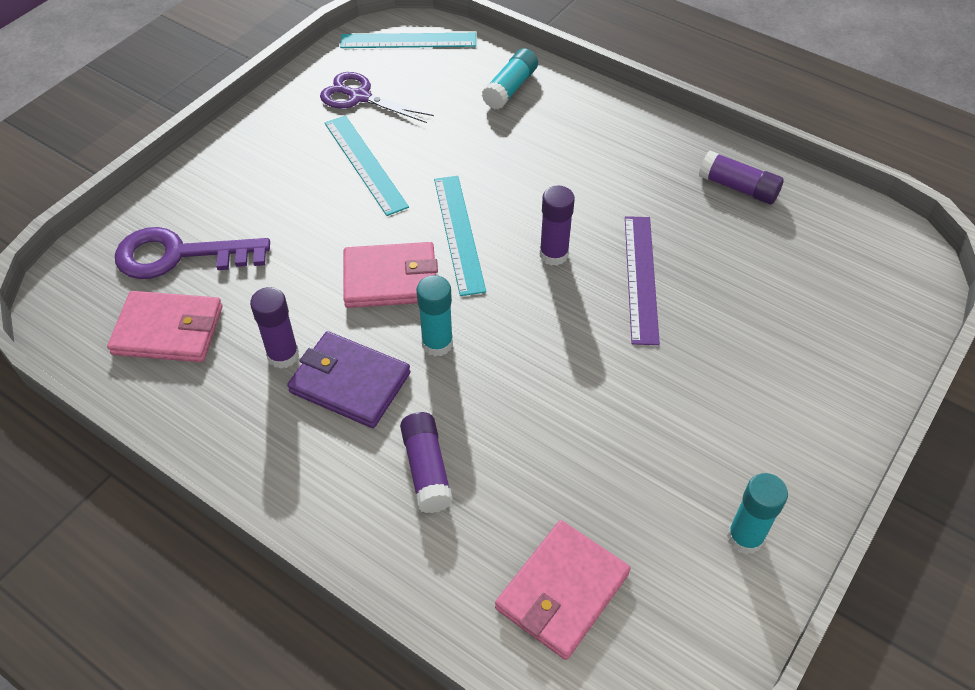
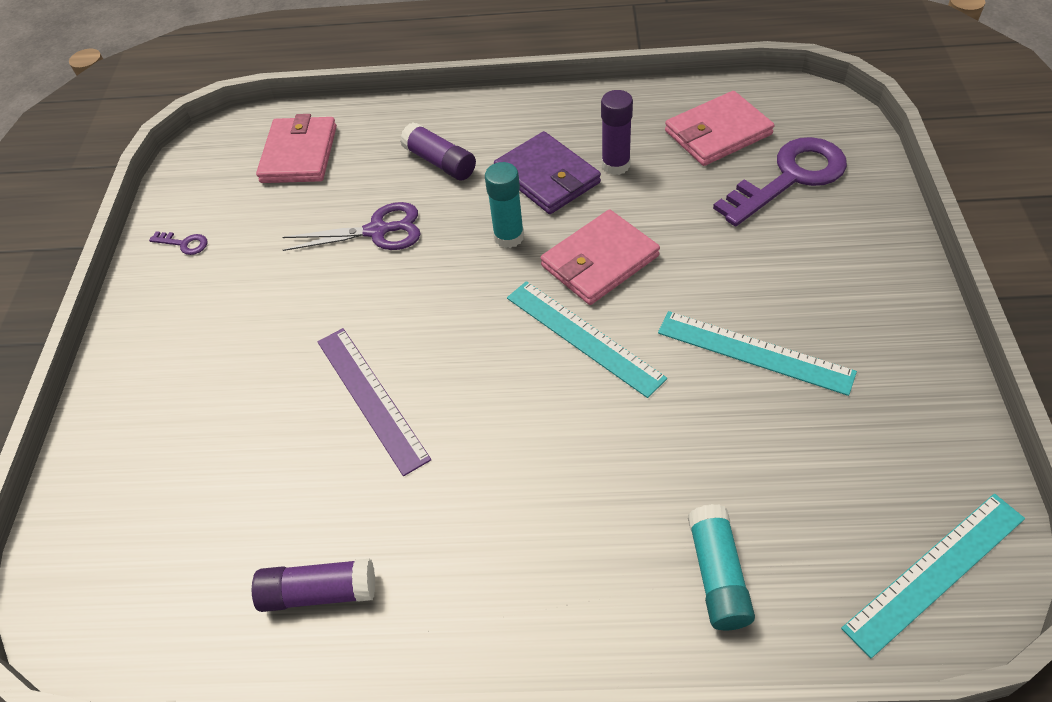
camera: 150 degrees right, 0 degrees up
(350, 382) = (547, 177): purple wallet -> purple wallet turned 60 degrees clockwise
(359, 97) = (869, 433): purple scissors -> purple scissors (377, 231)
(553, 254) = (474, 371): purple glue stick -> none
(745, 537) = (184, 244): turquoise glue stick -> purple key

